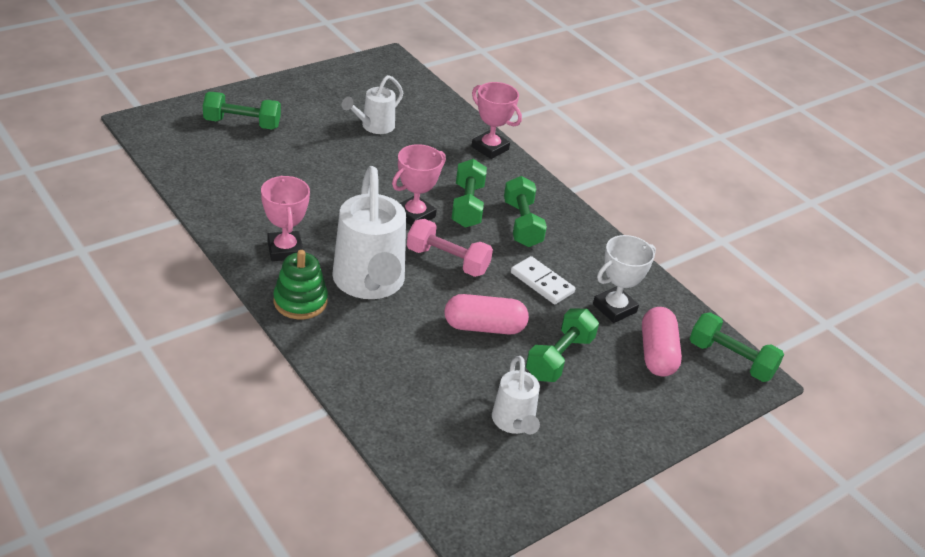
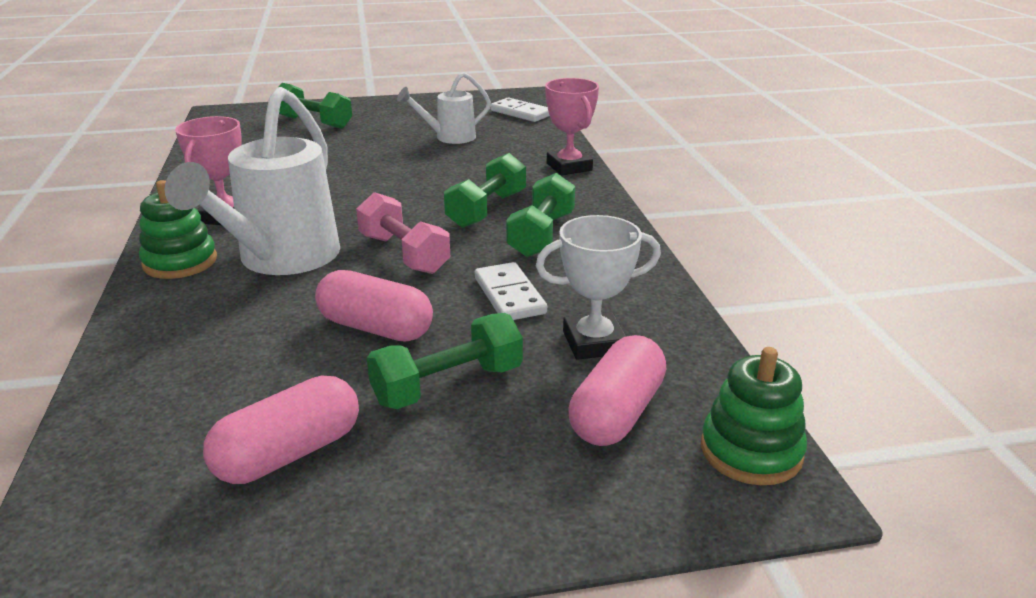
camera: 30 degrees right, 10 degrees down
(405, 85) = (520, 113): none -> white domino
(414, 215) = (411, 209): pink trophy -> none
(514, 422) = (289, 453): white watering can -> pink capsule
(731, 360) = (751, 451): green dumbbell -> green stacking toy

